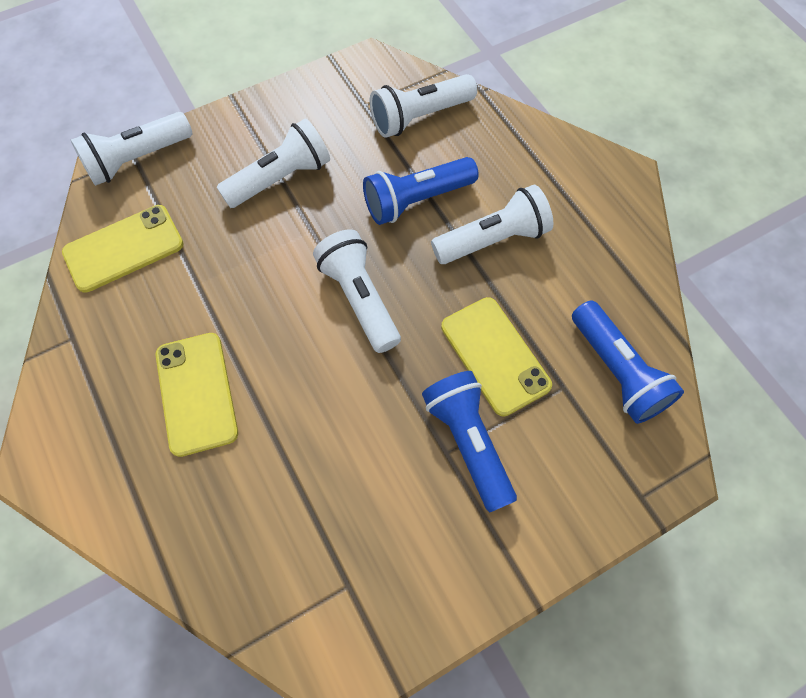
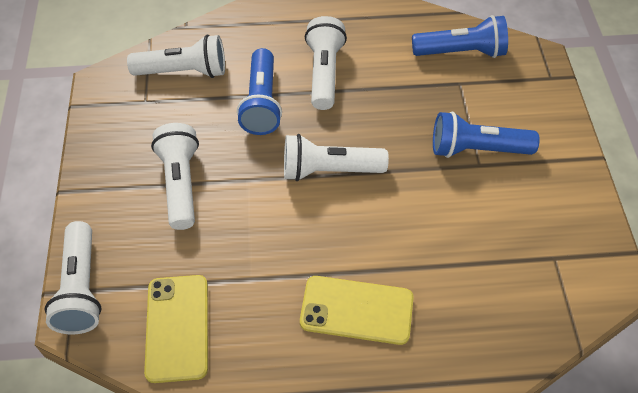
camera: 65 degrees left, 10 degrees down
(420, 117) = (184, 71): white flashlight -> white flashlight turned 90 degrees counterclockwise
(494, 355) = (418, 109): yellow phone -> none

